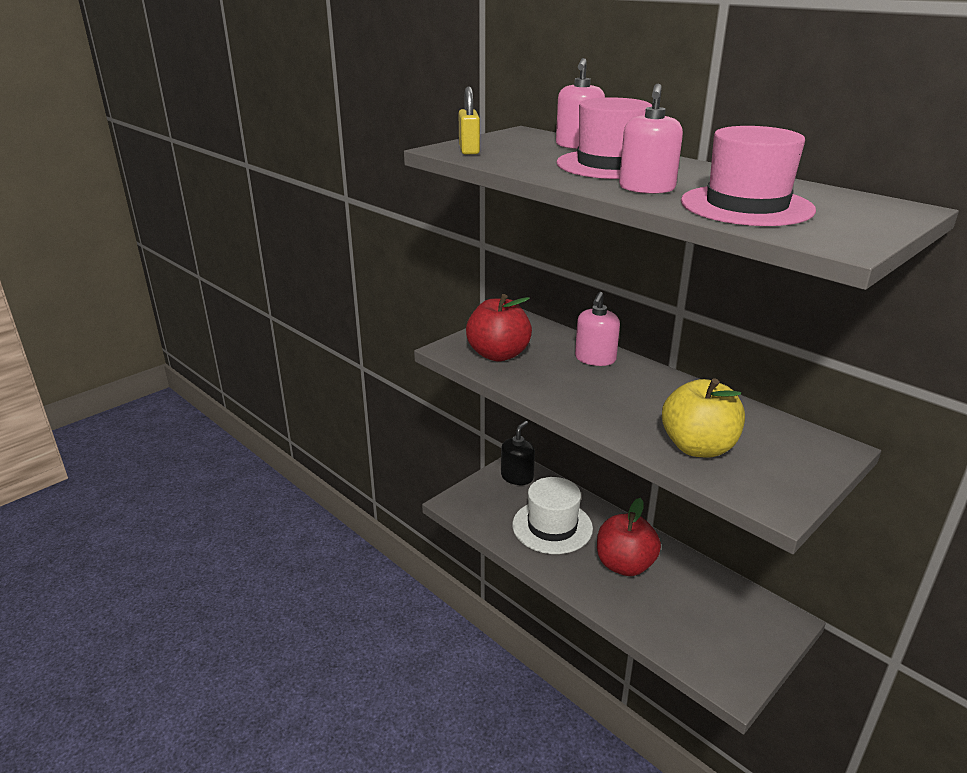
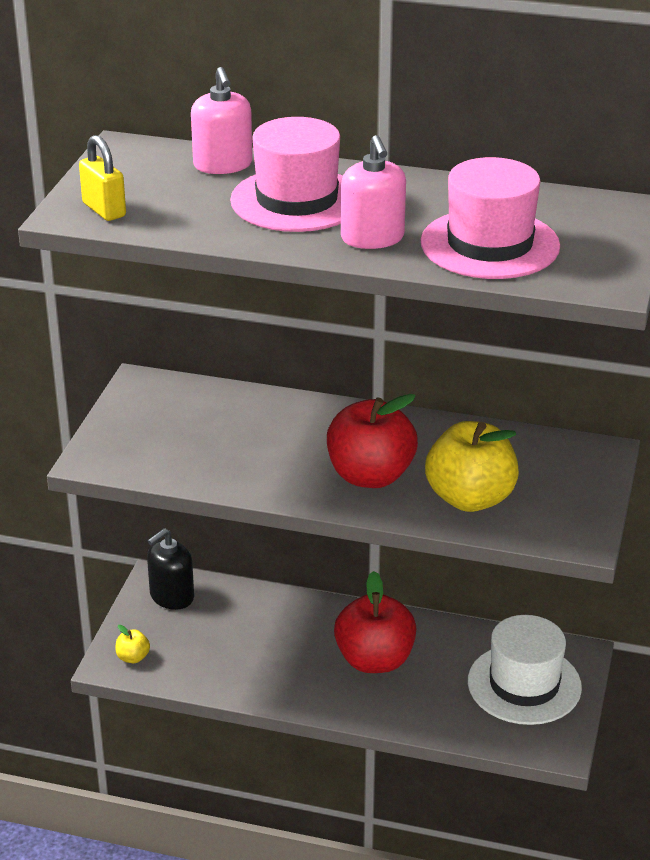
camera: 30 degrees left, 5 degrees up
(467, 504) = (133, 657): none -> yellow apple
(498, 354) = (162, 448): red apple -> red apple (370, 476)
(517, 477) = (171, 596): black soap dispenser -> black soap dispenser turned 135 degrees counterclockwise
(552, 526) = (261, 646): white hat -> white hat (524, 684)
(595, 359) = (284, 416): pink soap dispenser -> none

